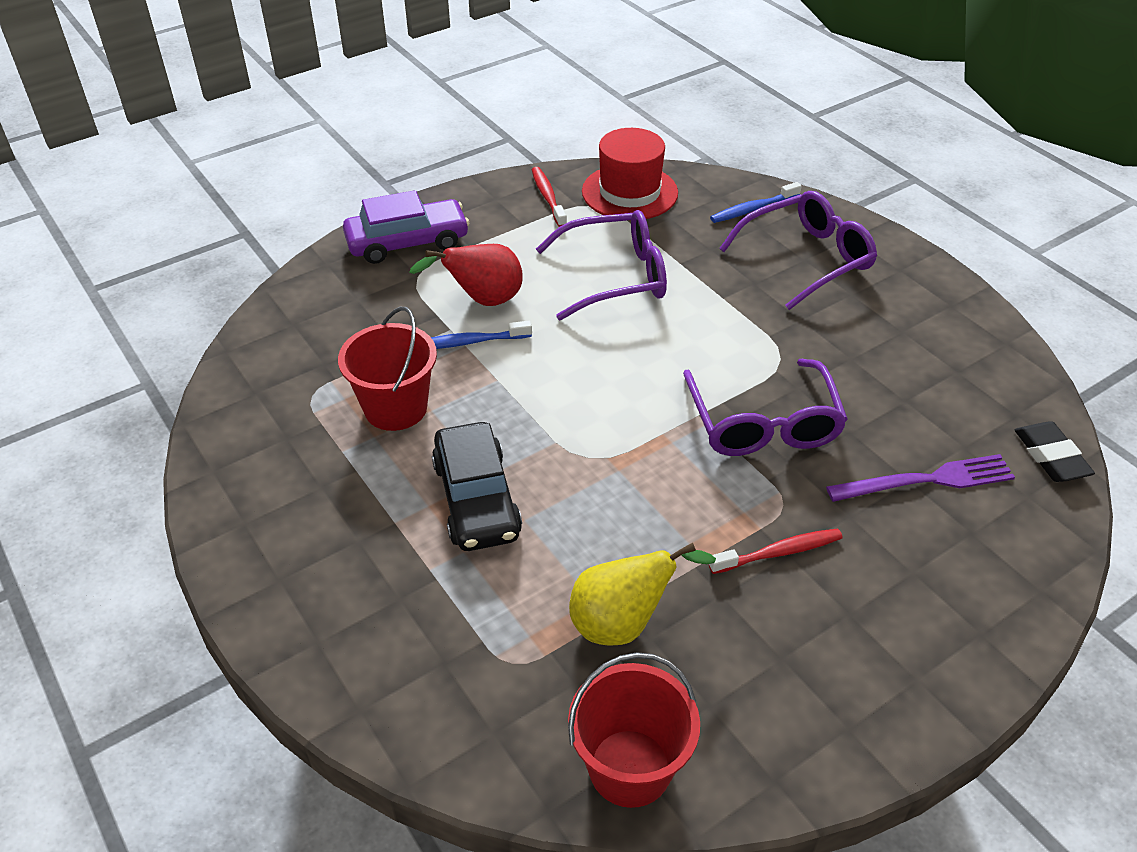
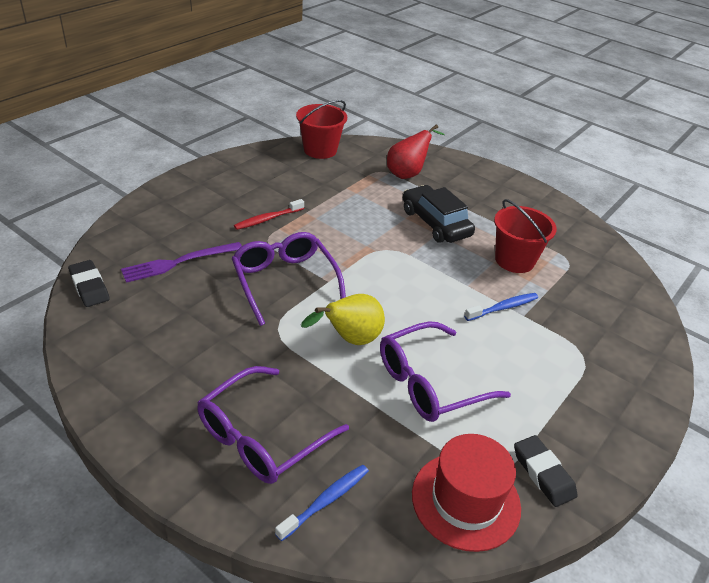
camera: 160 degrees right, 5 degrees down
(407, 242) = (621, 389): purple car -> none
(483, 300) = (518, 342): red pear -> red pear (408, 174)
(548, 197) = (543, 473): red toothbrush -> black eraser
(622, 623) = (339, 187): yellow pear -> yellow pear (350, 339)

